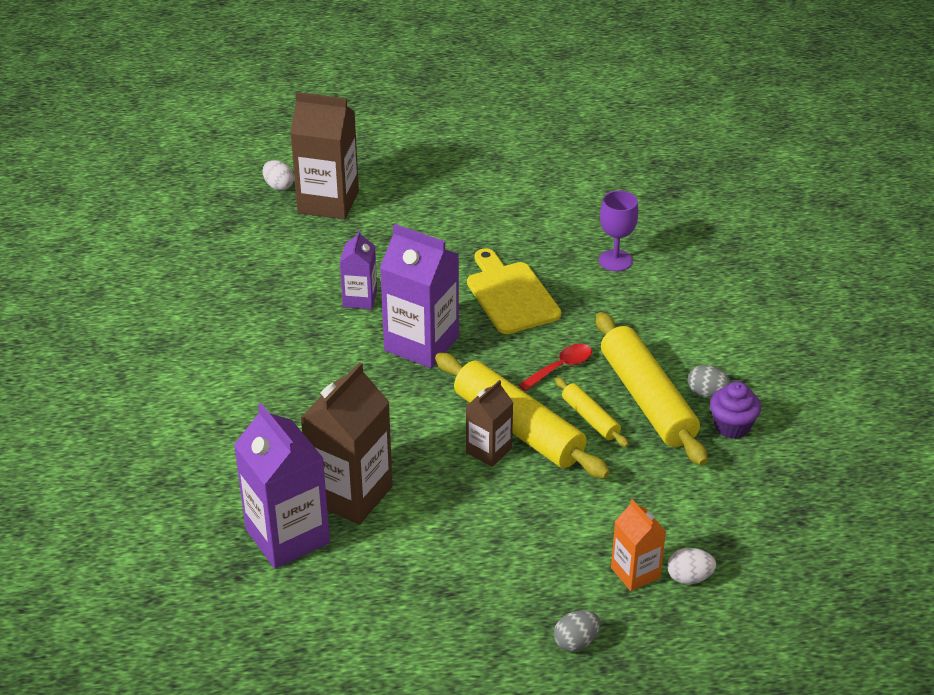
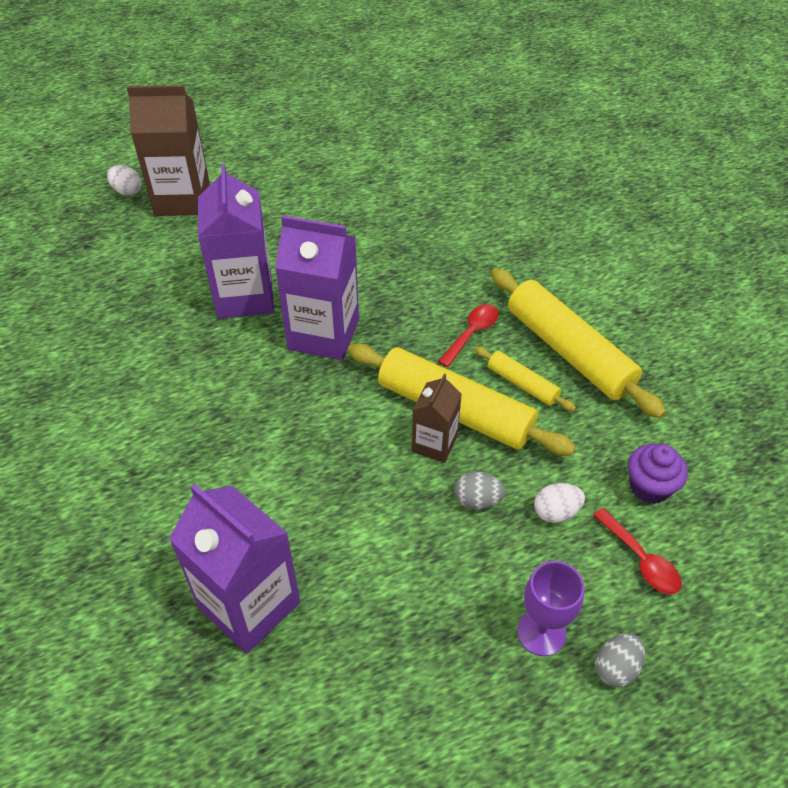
camera: 15 degrees left, 10 degrees up
(350, 494) = (305, 532): brown carton -> none
(360, 299) = (245, 296): purple carton -> purple carton, size x1.79
(510, 295) = (394, 265): yellow cutting board -> none
(615, 260) = (480, 211): purple goblet -> purple goblet (541, 632)
(635, 573) = (641, 559): orange carton -> red spoon
(689, 577) = (697, 552): white egg -> white egg (556, 512)
(706, 393) = (622, 333): grey egg -> grey egg (477, 500)
(732, 426) = (661, 364): purple cupcake -> purple cupcake (649, 487)

